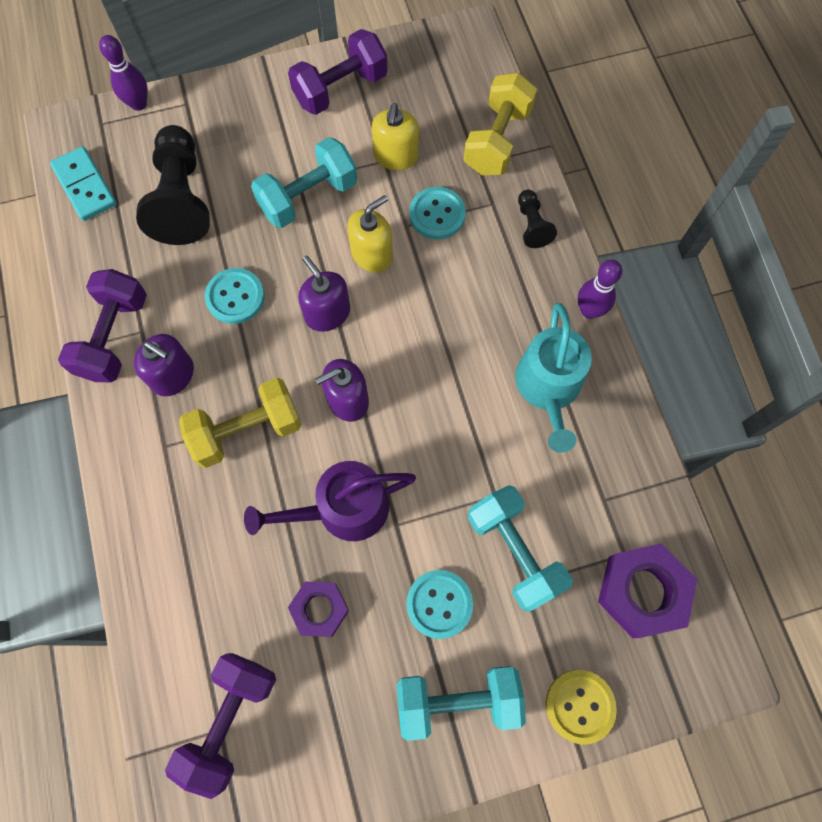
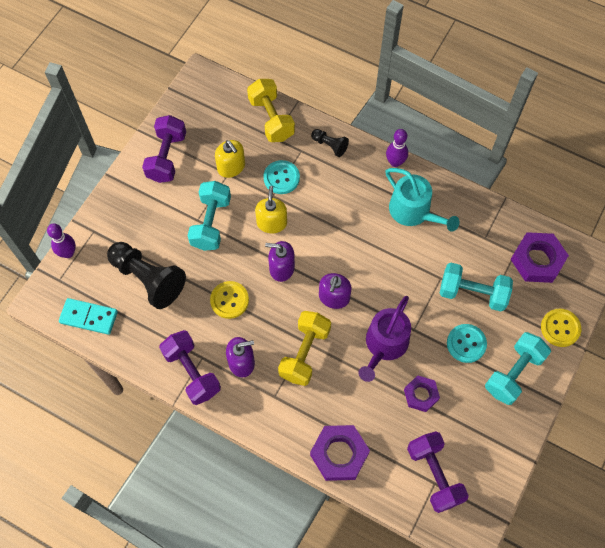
camera: 45 degrees left, 5 degrees down
(157, 581) = (339, 454): none -> purple nut
(235, 297) = (229, 300): turquoise button -> yellow button

